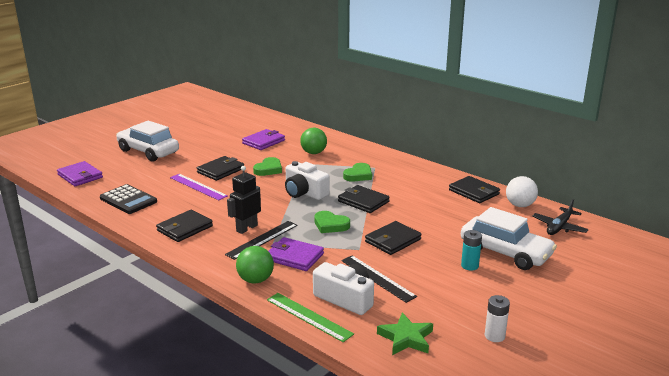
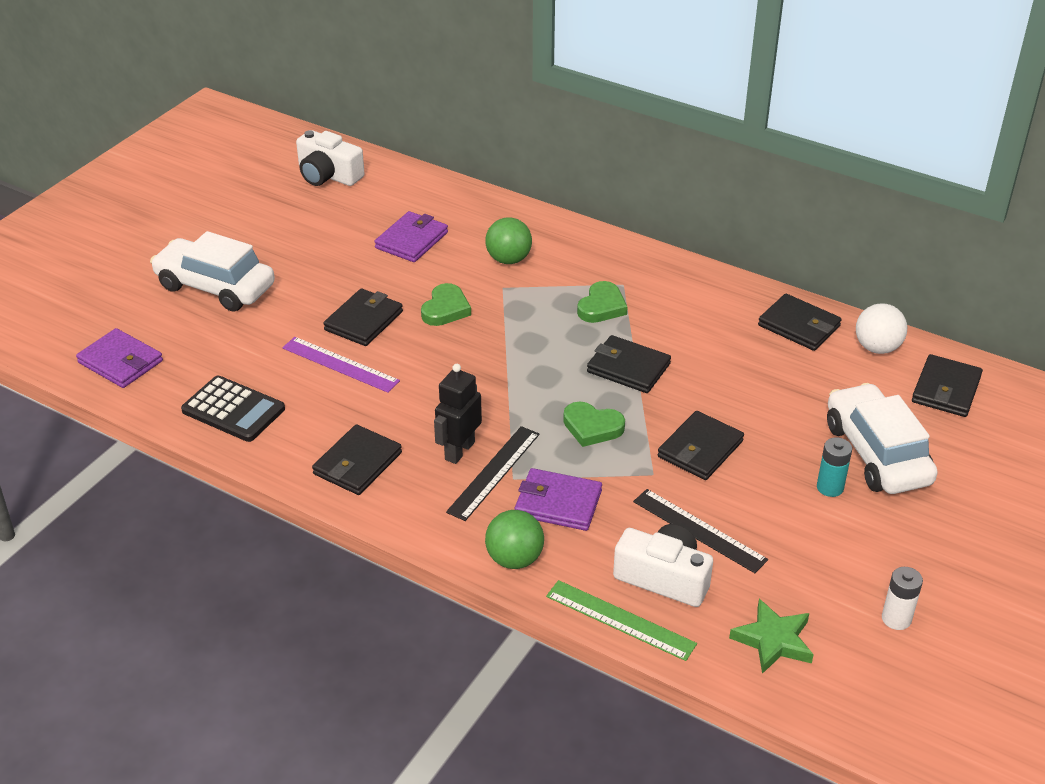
camera: 10 degrees left, 15 degrees up
(304, 192) = (525, 358): white camera -> white camera (328, 175)
(505, 252) = (876, 453): white car -> white car turned 135 degrees counterclockwise
(559, 227) = (946, 389): black plane -> black wallet

